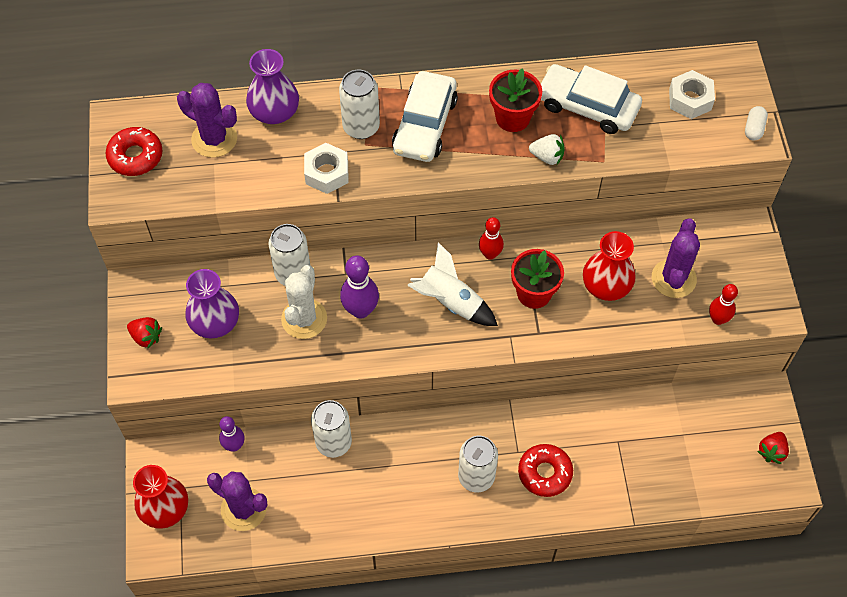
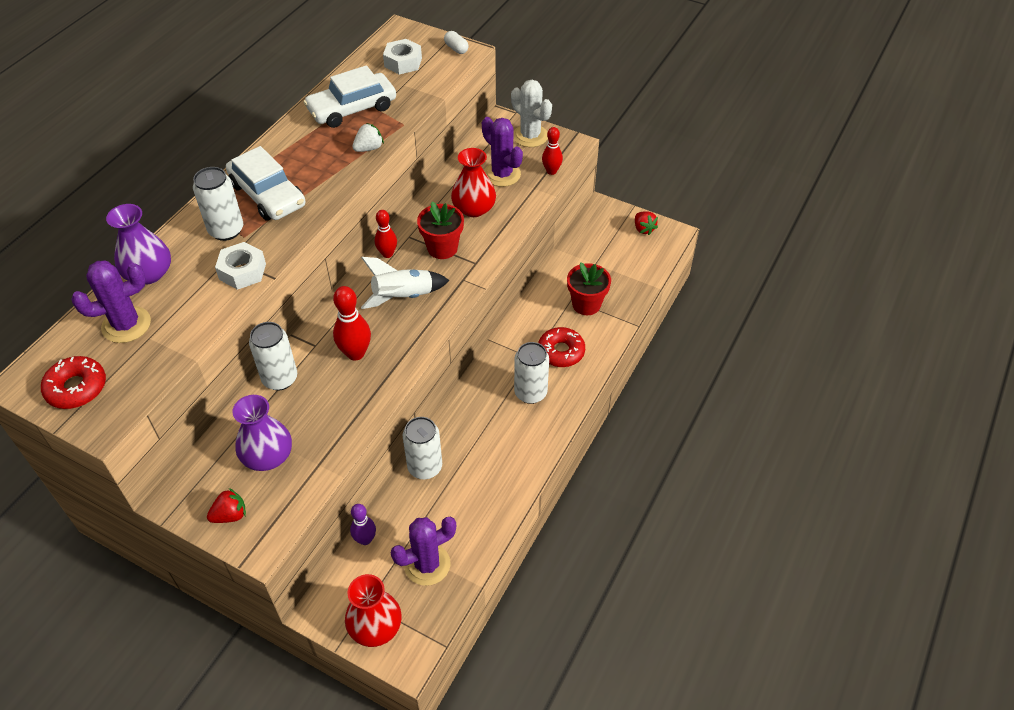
camera: 55 degrees left, 10 degrees down
(304, 319) = (326, 393): white cactus -> white cactus (530, 136)
(360, 310) = (355, 353): purple bowling pin -> red bowling pin
(512, 118) = (317, 148): red flower pot -> red flower pot (586, 304)

